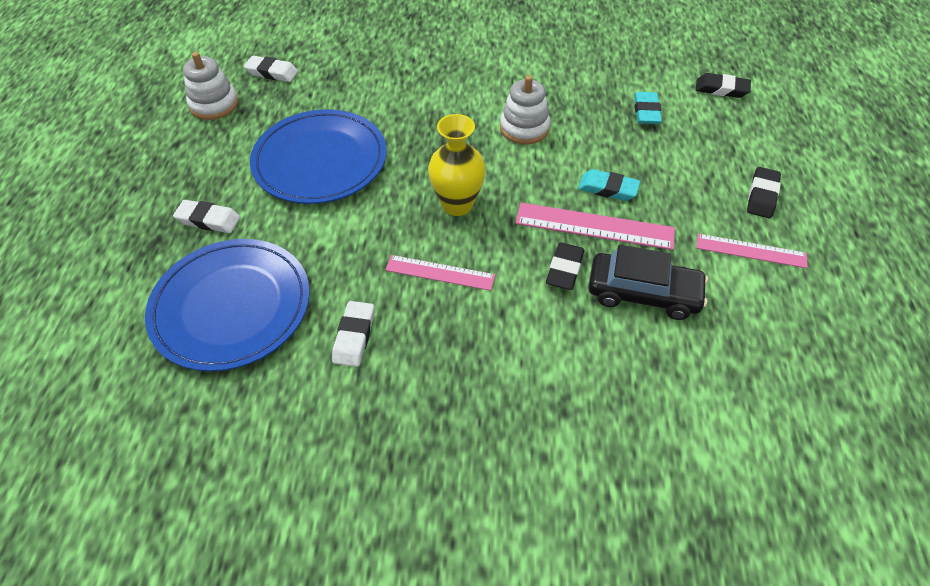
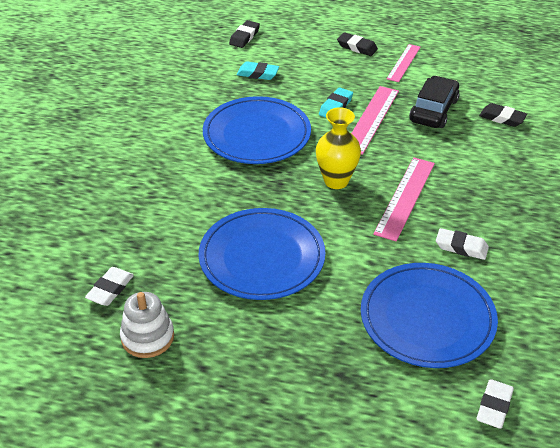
camera: 80 degrees left, 10 degrees down
(208, 220) = (322, 336): white eraser -> white eraser (494, 406)
(440, 272) = (405, 197): pink ruler -> pink ruler, size x1.51
(524, 128) = (257, 134): white stacking toy -> blue plate
(564, 269) = (409, 139): black eraser -> black eraser (502, 118)

